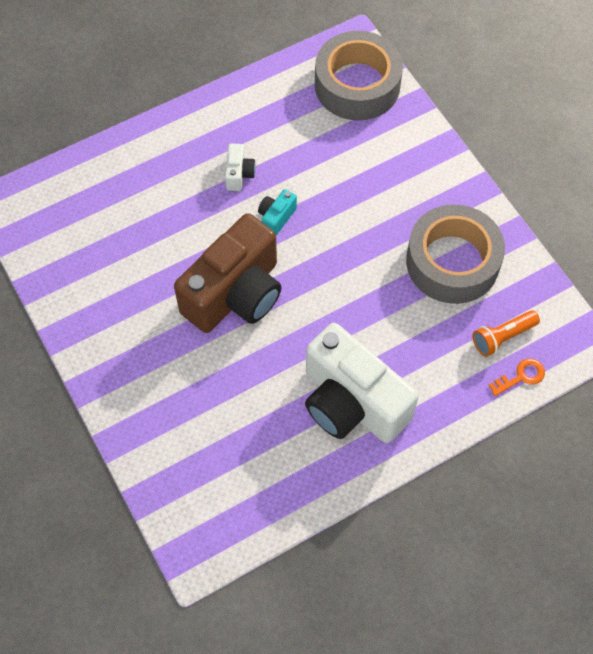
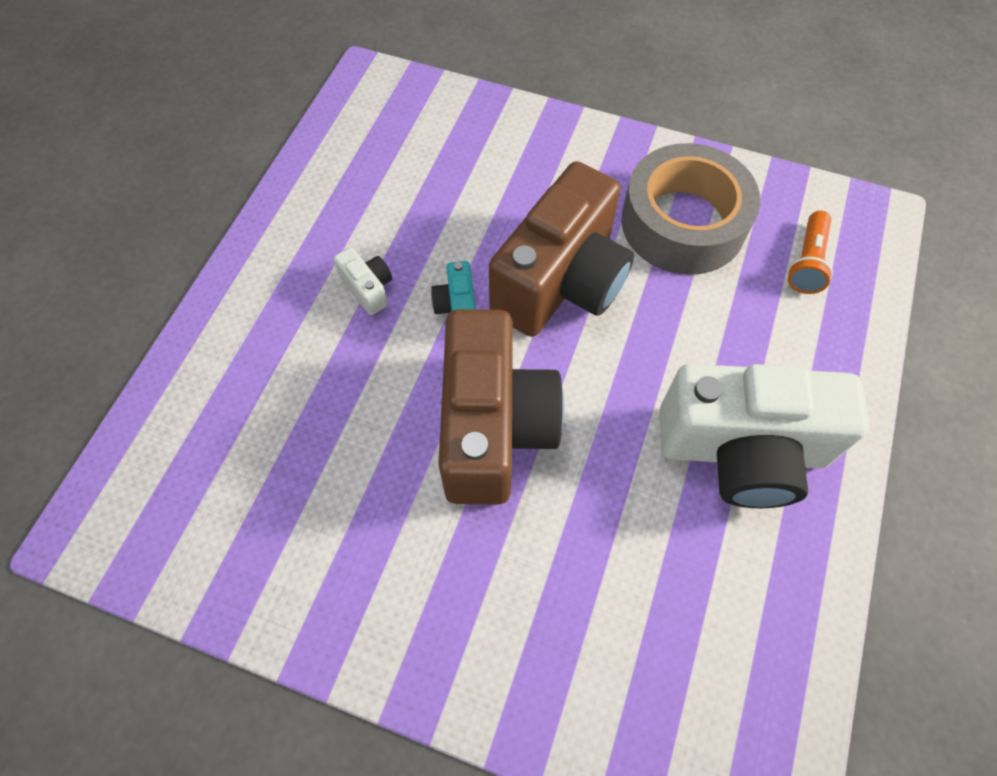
camera: 40 degrees left, 0 degrees up
(346, 245) = (561, 282): none -> brown camera
(357, 85) = (411, 115): grey tape -> none
(521, 376) = (864, 288): orange key -> none

